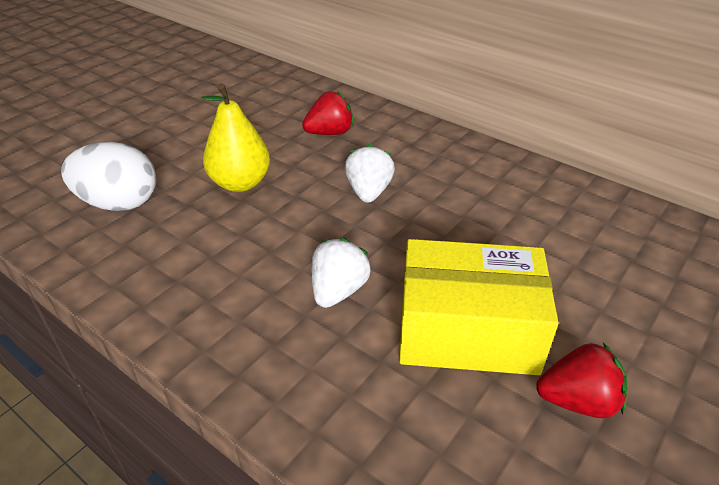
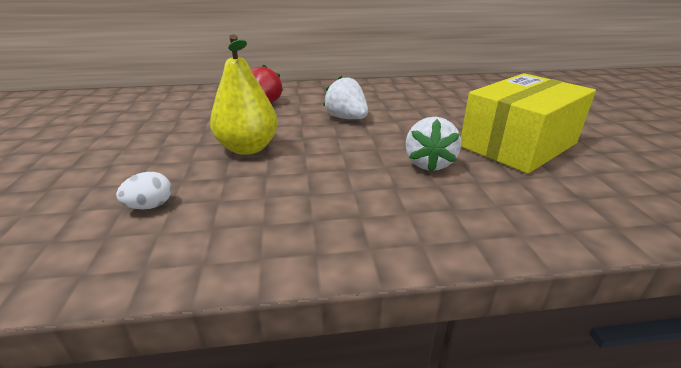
camera: 45 degrees left, 10 degrees down
(119, 203) = (150, 206): white egg -> white egg, size x0.45
(338, 290) = (429, 164): white strawberry -> white strawberry turned 150 degrees counterclockwise
(578, 401) = (604, 143): red strawberry -> none

